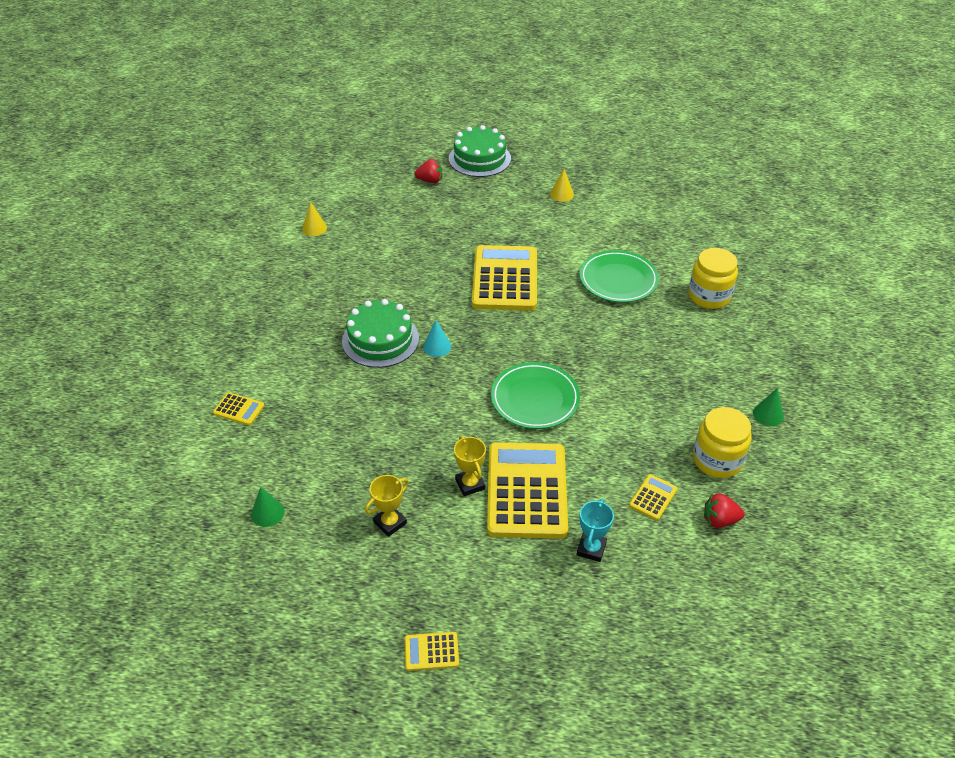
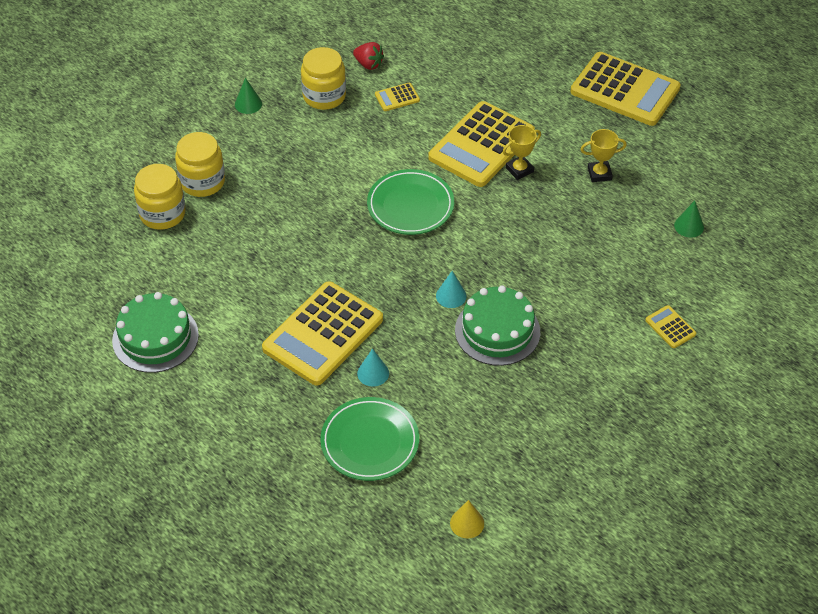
camera: 145 degrees left, 5 degrees up
(430, 180) = (274, 525): red strawberry -> none
(431, 652) = (625, 90): yellow calculator -> yellow calculator, size x2.40
(447, 273) = (373, 373): none -> turquoise cone
(470, 484) = (519, 170): yellow trophy -> yellow trophy turned 45 degrees clockwise
(479, 158) = (181, 530): green cake -> green cake (155, 338)
(562, 194) = (151, 412): yellow cone -> none
(591, 549) = (472, 91): turquoise trophy -> none
(618, 280) = (220, 274): green plate -> green plate (370, 442)
(714, 332) = (202, 182): none -> yellow jar

